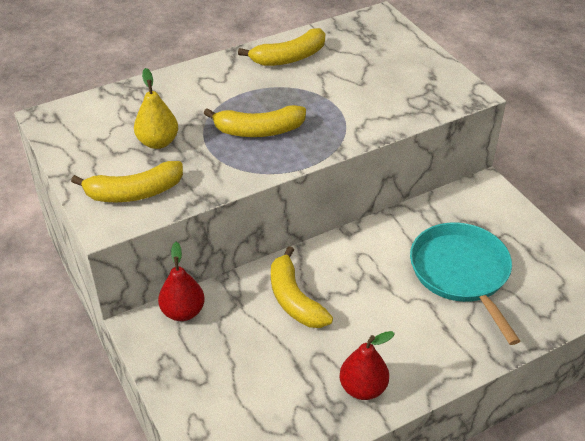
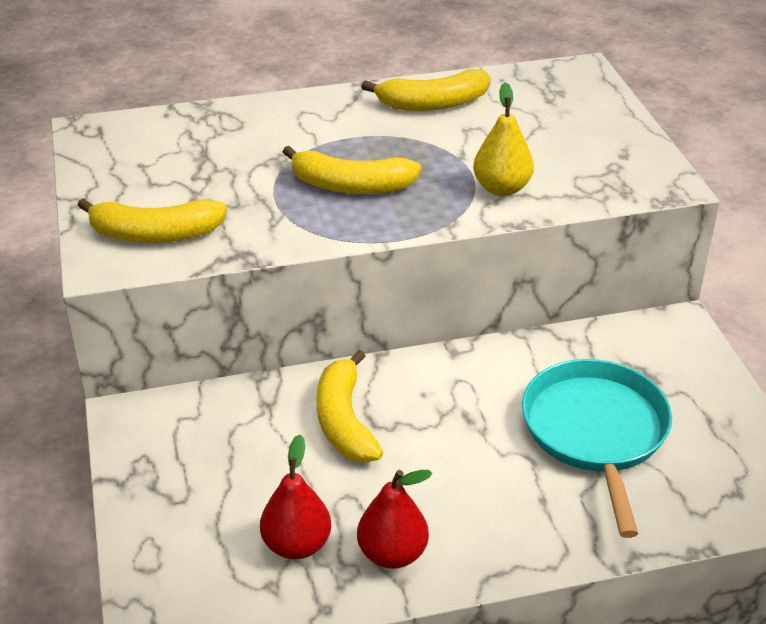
camera: 15 degrees right, 5 degrees down
(158, 142) = (212, 179): yellow pear -> yellow pear (501, 188)
(183, 312) = (190, 408): red pear -> red pear (296, 545)

